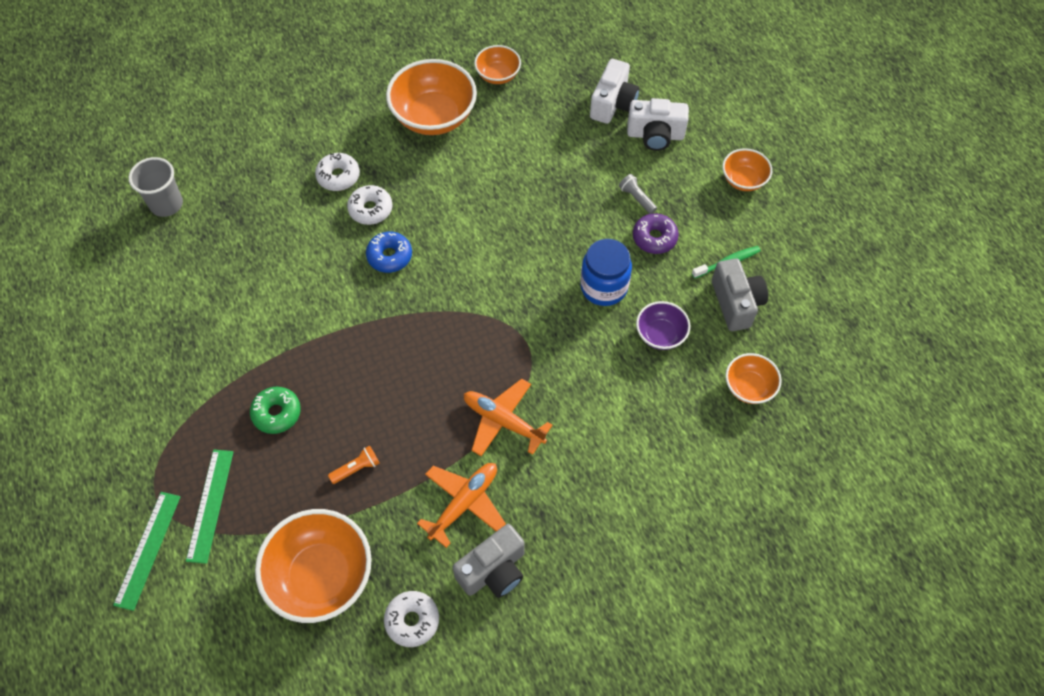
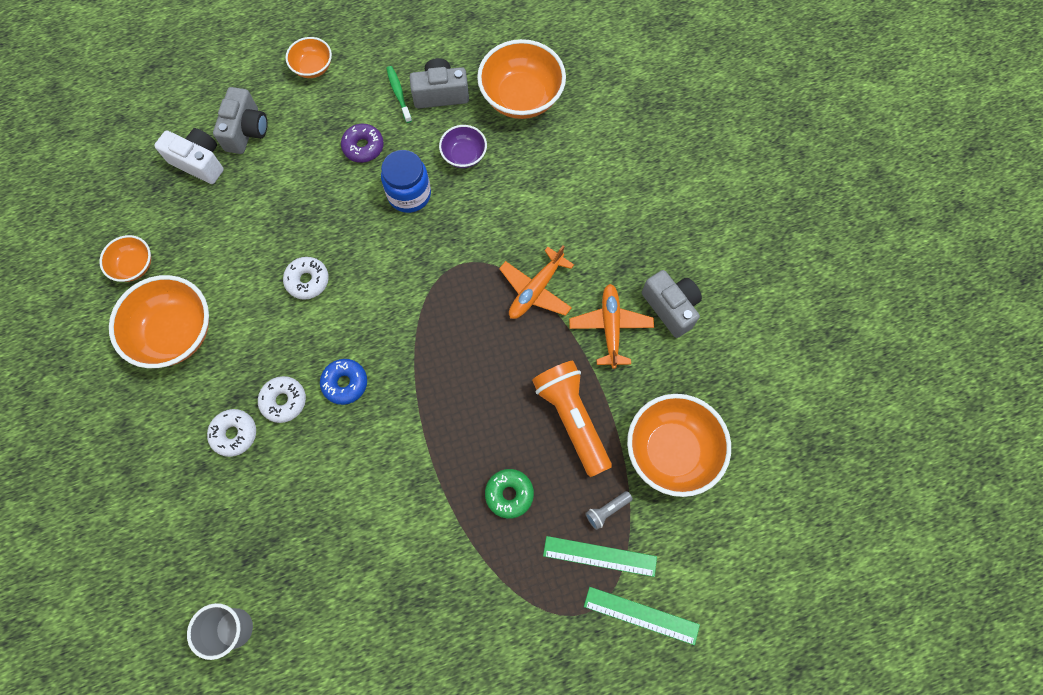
camera: 85 degrees left, 10 degrees up
(356, 468) = (572, 419): orange flashlight -> orange flashlight, size x2.38
(412, 620) = (711, 374): white donut -> white donut (307, 280)
(464, 503) = (610, 327): orange plane -> orange plane turned 45 degrees clockwise
(636, 198) = (317, 156): grey flashlight -> grey flashlight (607, 510)
(655, 135) = (246, 131): white camera -> grey camera
(749, 387) = (521, 97): orange bowl -> orange bowl, size x1.86

